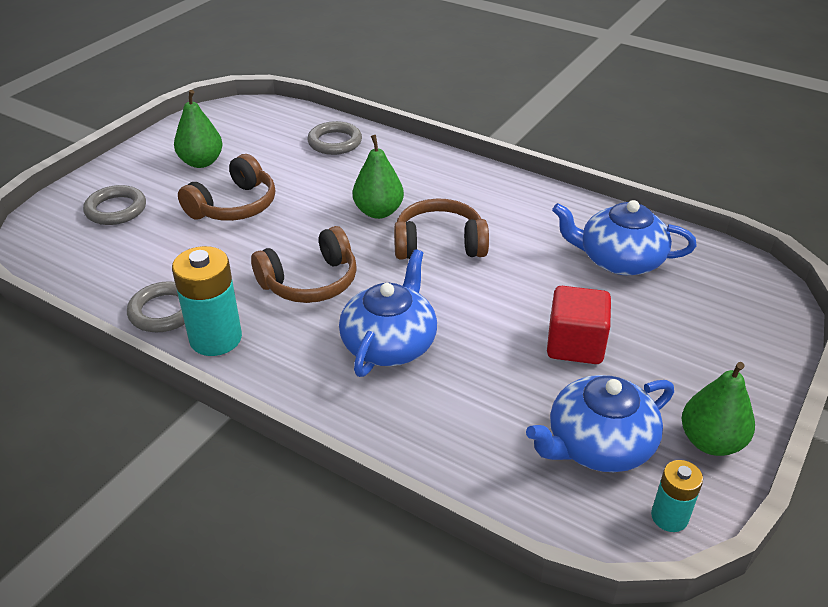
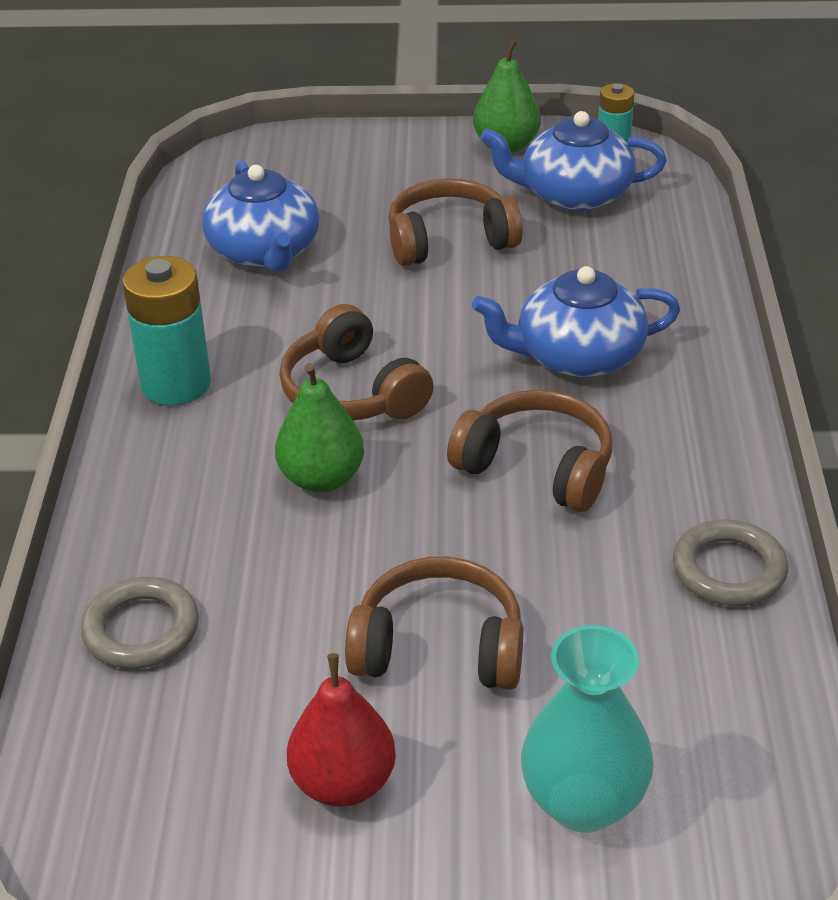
camera: 120 degrees left, 0 degrees up
(116, 209) = (583, 803): grey ring -> turquoise vase
(201, 162) = (343, 782): green pear -> red pear
(216, 338) = (718, 492): turquoise battery -> turquoise battery (176, 384)
(575, 345) = (449, 240): red cube -> brown headphones
(598, 444) = (574, 194): blue teapot -> blue teapot turned 150 degrees clockwise

